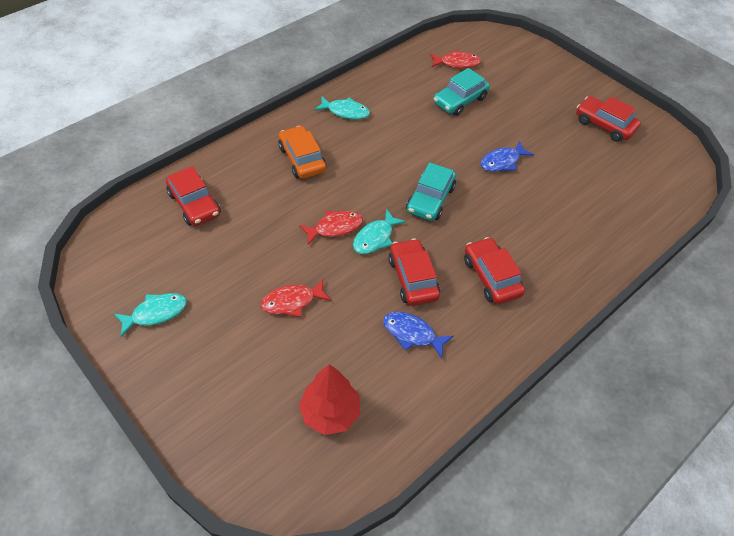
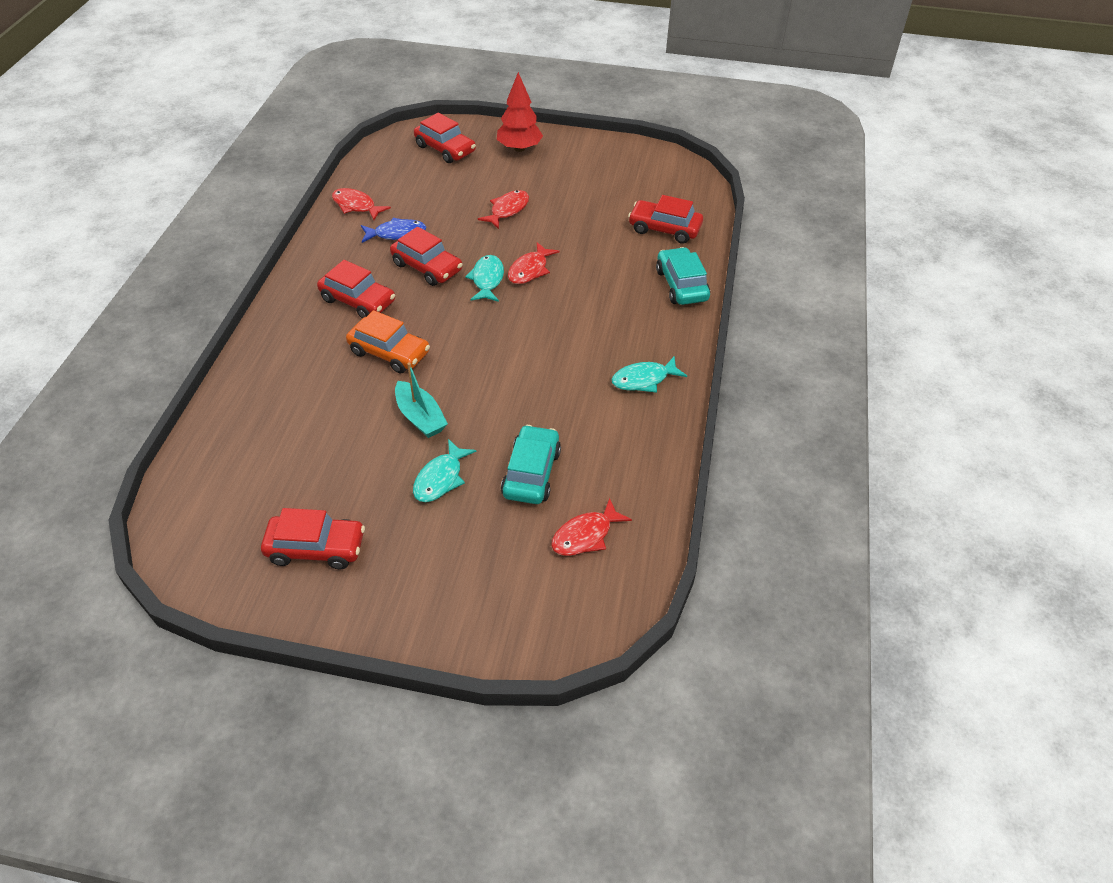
camera: 145 degrees right, 5 degrees down
(156, 313) = (593, 163): turquoise fish -> turquoise fish (440, 478)
(271, 436) = (445, 149): none -> red car
(302, 159) = (626, 308): orange car -> orange car (389, 352)
(330, 413) = (418, 173): red tree -> red tree (519, 148)
(426, 399) = (356, 206): none -> red fish
(430, 199) = (466, 336): turquoise car -> turquoise car (681, 285)
(502, 162) = (420, 417): blue fish -> turquoise boat

